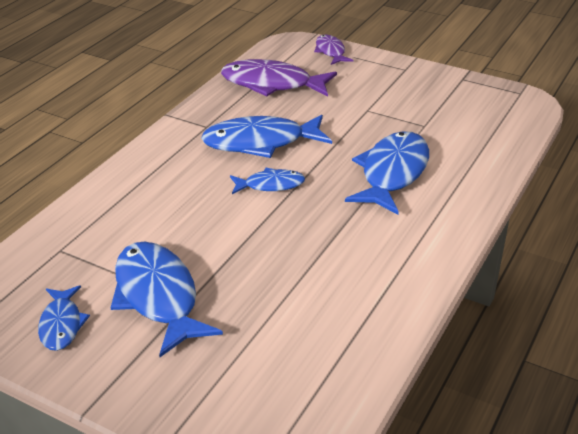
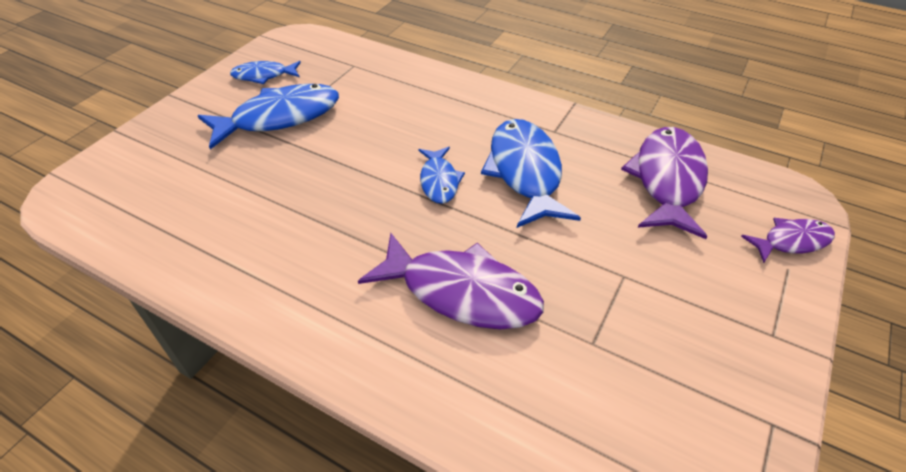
camera: 90 degrees right, 10 degrees up
(392, 173) = (462, 292): blue fish -> purple fish

